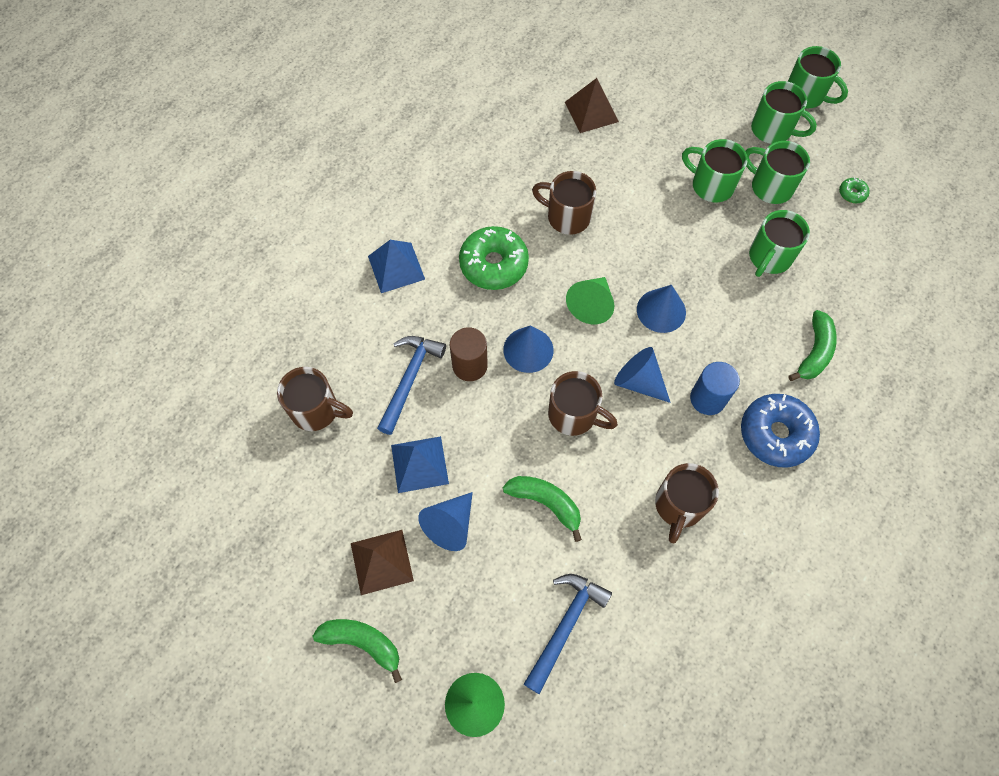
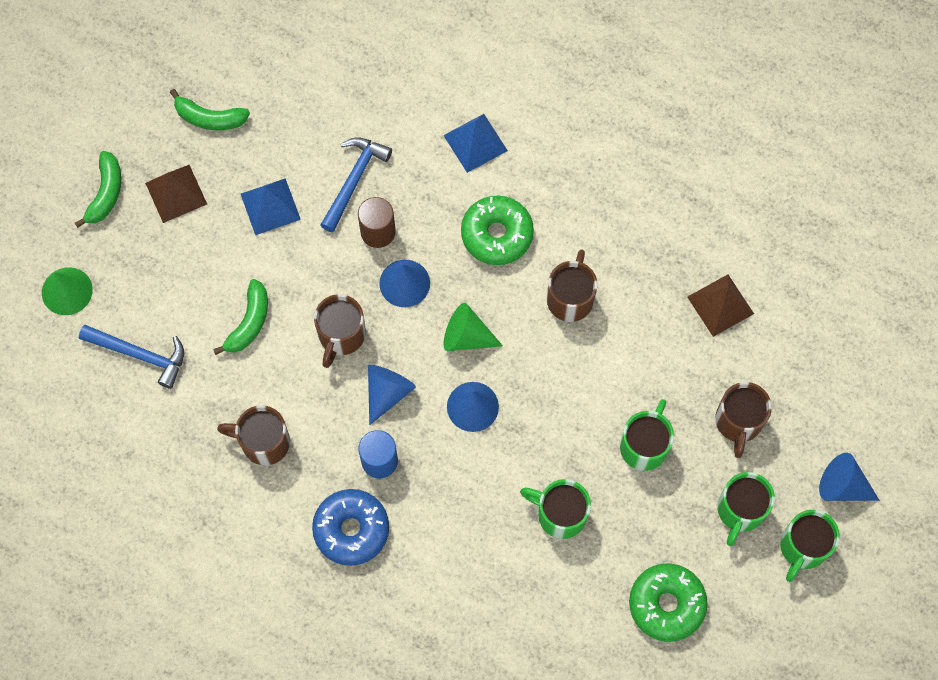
camera: 80 degrees right, 5 degrees up
(317, 410) = (309, 107): brown mug -> brown mug (738, 422)
(409, 379) = (354, 180): blue hammer -> blue hammer turned 75 degrees counterclockwise
(450, 525) = (216, 243): blue cone -> blue cone (842, 486)
(770, 186) = (656, 511): green mug -> none
(814, 352) = (451, 566): green banana -> green banana (209, 118)
(852, 193) = (666, 604): green donut -> green donut, size x2.30

